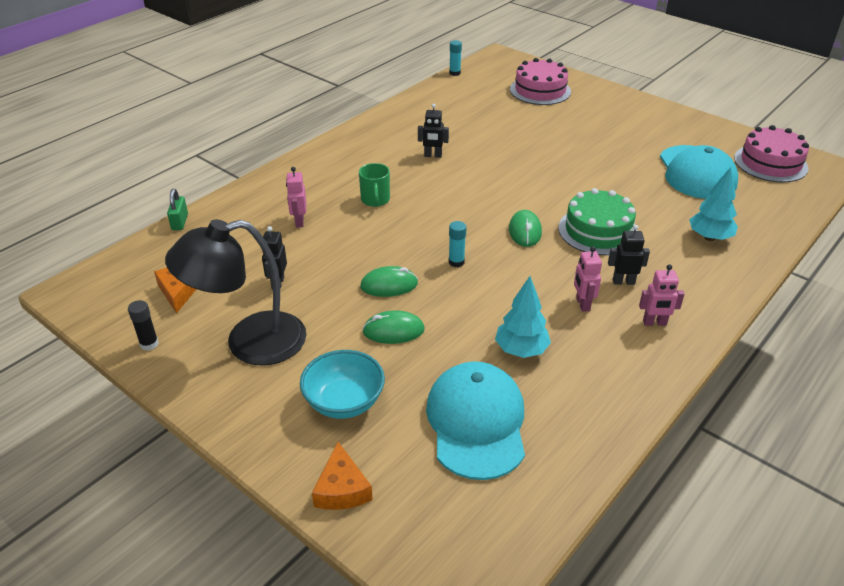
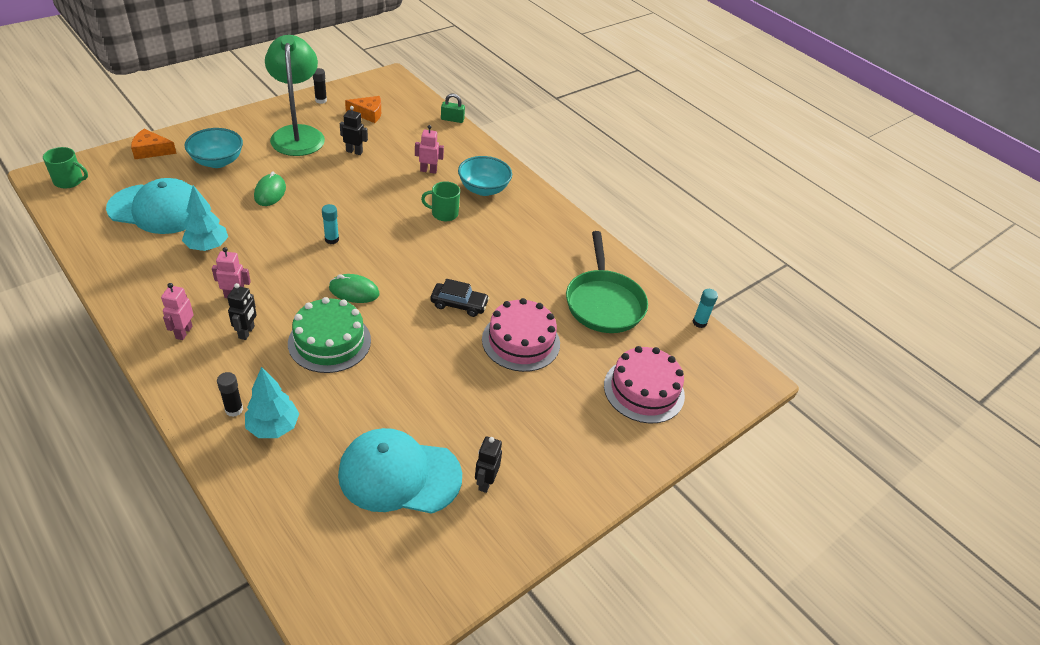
camera: 95 degrees right, 5 degrees up
(249, 342) = (298, 134): black lamp -> green lamp
(321, 182) = (483, 189): none -> turquoise bowl
(389, 285) = (322, 200): green mouse -> none
(433, 155) = (508, 263): black robot -> black robot (485, 482)
(457, 109) = (604, 302): none -> green pan
(461, 557) = (69, 181): none -> green mug
(504, 173) = (459, 304): none -> black car
(711, 263) = (234, 409): none -> black glue stick
(770, 163) = (391, 575): pink cake -> pink cake (521, 341)

